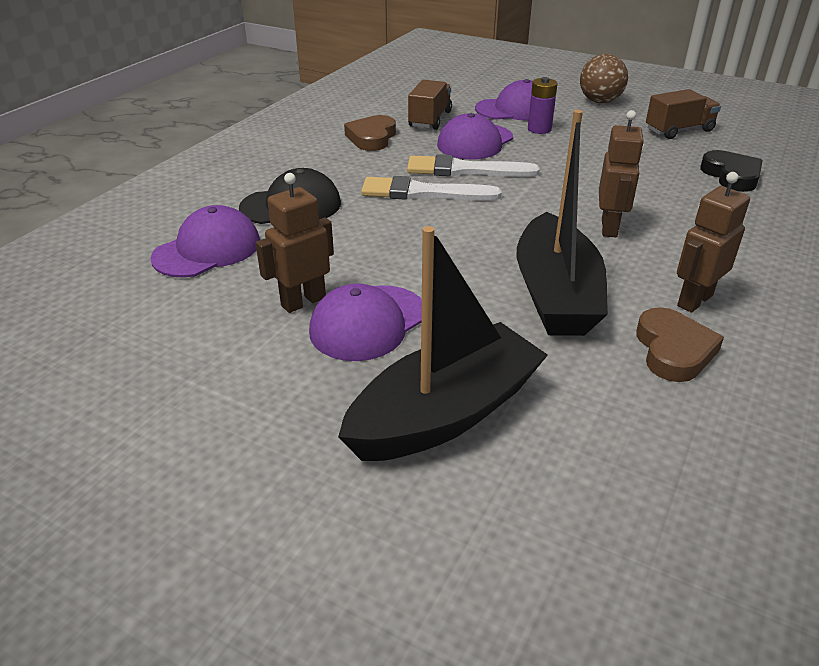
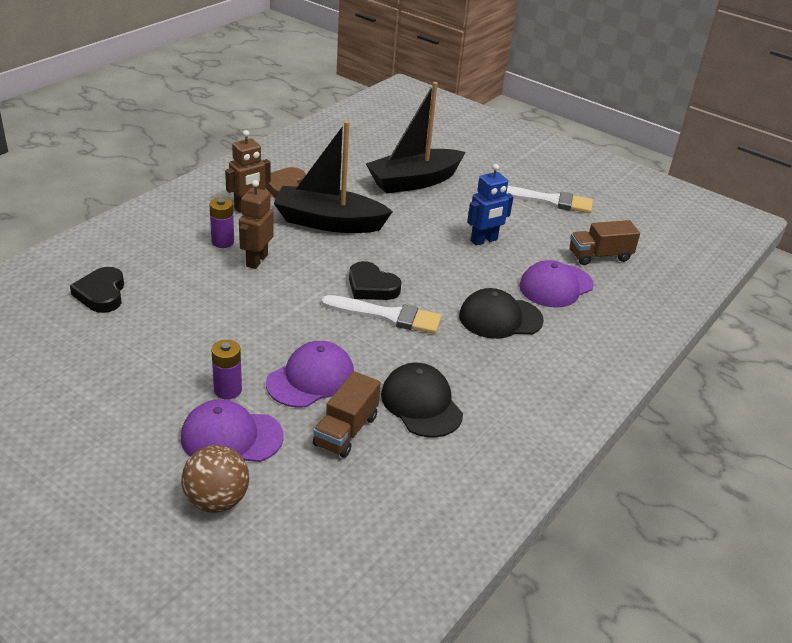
camera: 175 degrees left, 0 degrees up
(303, 301) = (484, 240): brown robot -> blue robot
(368, 323) = (445, 223): purple cap -> none
(372, 138) = (421, 404): brown heart -> black cap
(452, 218) = (371, 286): none -> black heart
(464, 170) = (340, 338): white brush -> white brush (548, 201)
(555, 295) = (328, 222): black boat -> black boat turned 90 degrees counterclockwise
(600, 101) = (108, 438): brown ball -> brown ball (217, 500)
(673, 244) = (223, 242): none -> purple battery
(679, 130) = (74, 364): brown truck -> brown truck (599, 256)

